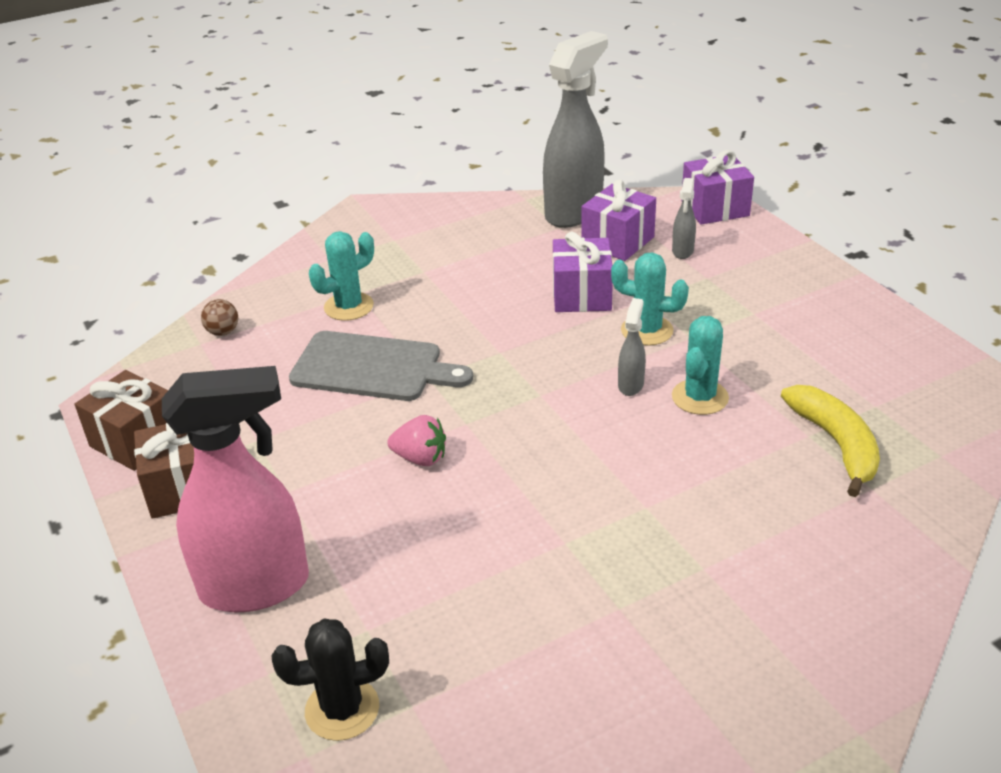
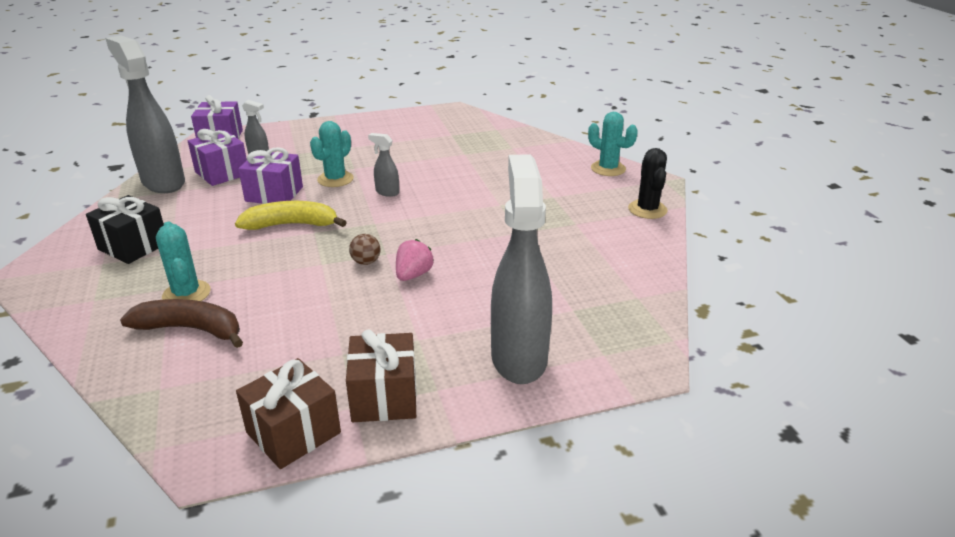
camera: 80 degrees left, 5 degrees down
(223, 332) = (154, 372): brown ball -> brown ball (366, 262)
(256, 586) = (518, 357): pink spray bottle -> grey spray bottle
(289, 330) = (191, 329): none -> brown banana
(342, 709) = (638, 324): black cactus -> black cactus (647, 210)
(372, 368) = (287, 288): grey cutting board -> none
(429, 245) = (133, 246): none -> black gift
(700, 397) = (413, 175): turquoise cactus -> turquoise cactus (608, 169)
(836, 444) = (475, 149): yellow banana -> yellow banana (292, 225)

